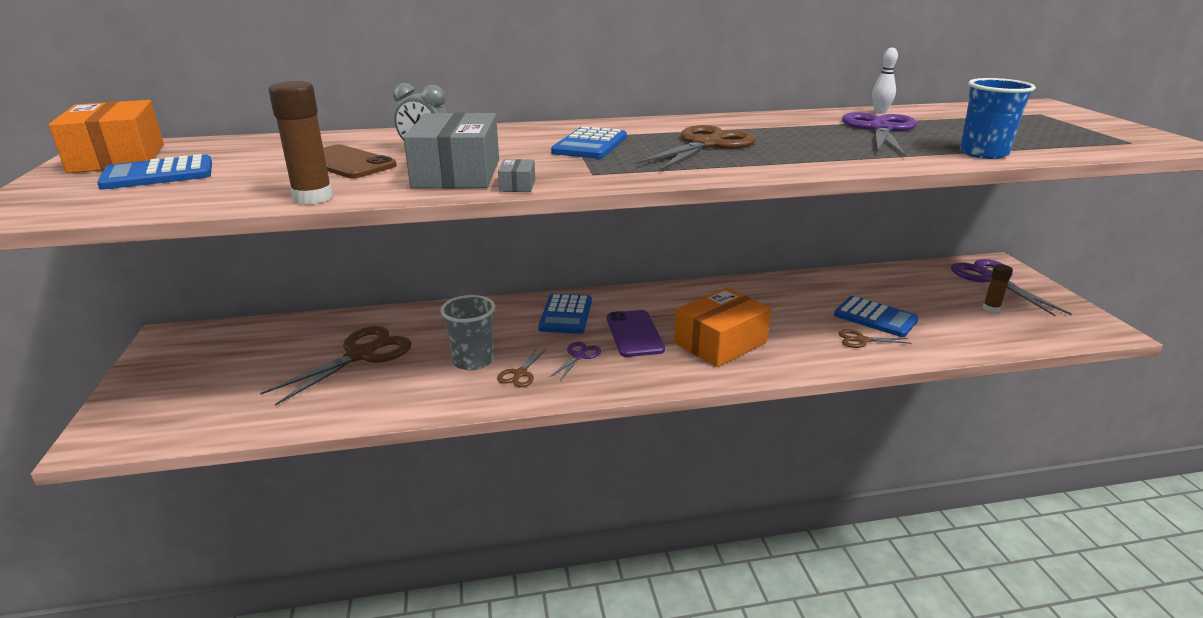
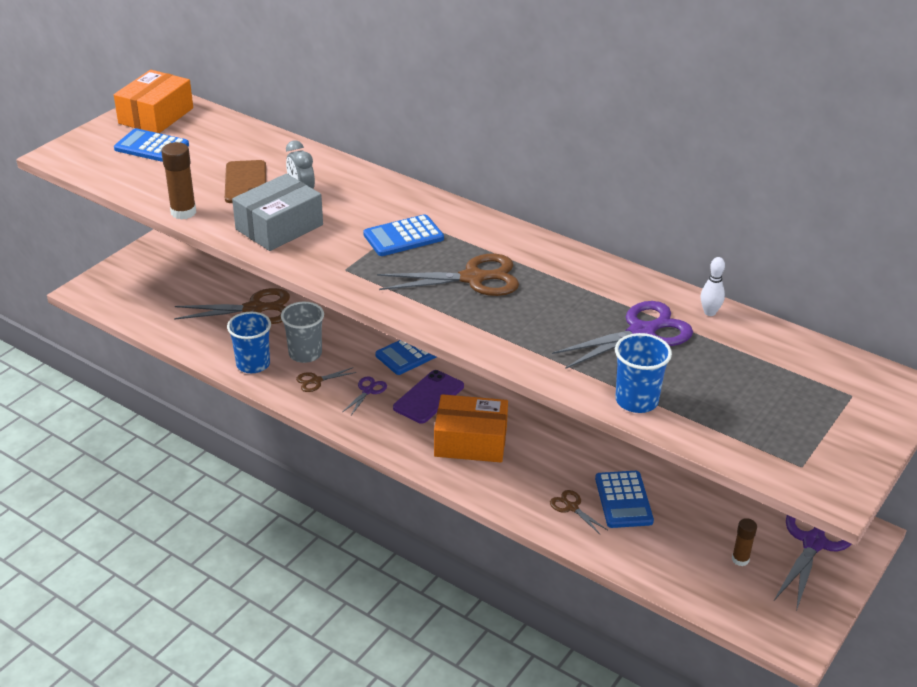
camera: 45 degrees right, 10 degrees up
(433, 395) = (253, 364): none -> blue cup
(517, 185) = (287, 257): grey box -> none
(579, 356) = (368, 391): purple scissors -> purple scissors turned 45 degrees counterclockwise

